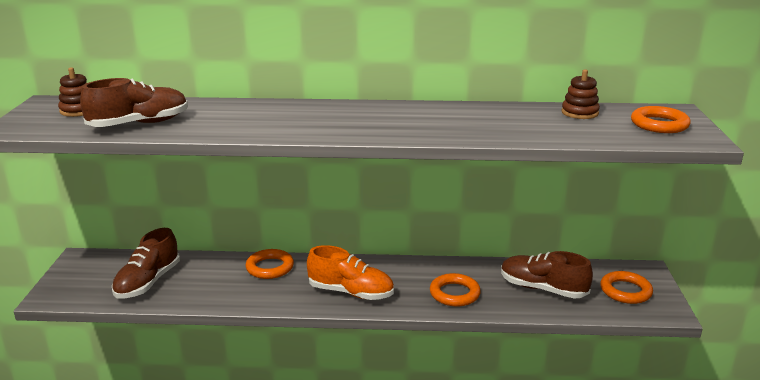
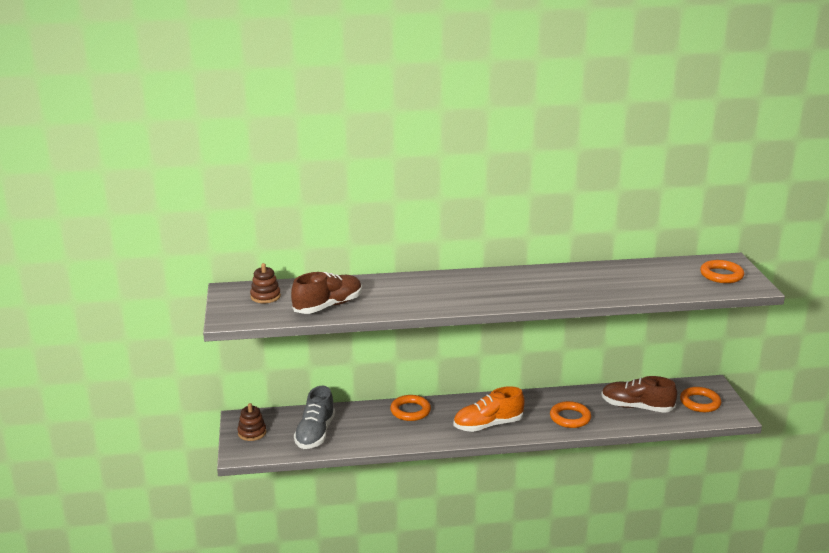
camera: 10 degrees left, 0 degrees up
(148, 282) = (315, 433): brown shoe -> grey shoe
(351, 292) = (488, 425): orange shoe -> orange shoe turned 150 degrees clockwise
(579, 113) = (660, 268): brown stacking toy -> brown stacking toy (252, 433)

